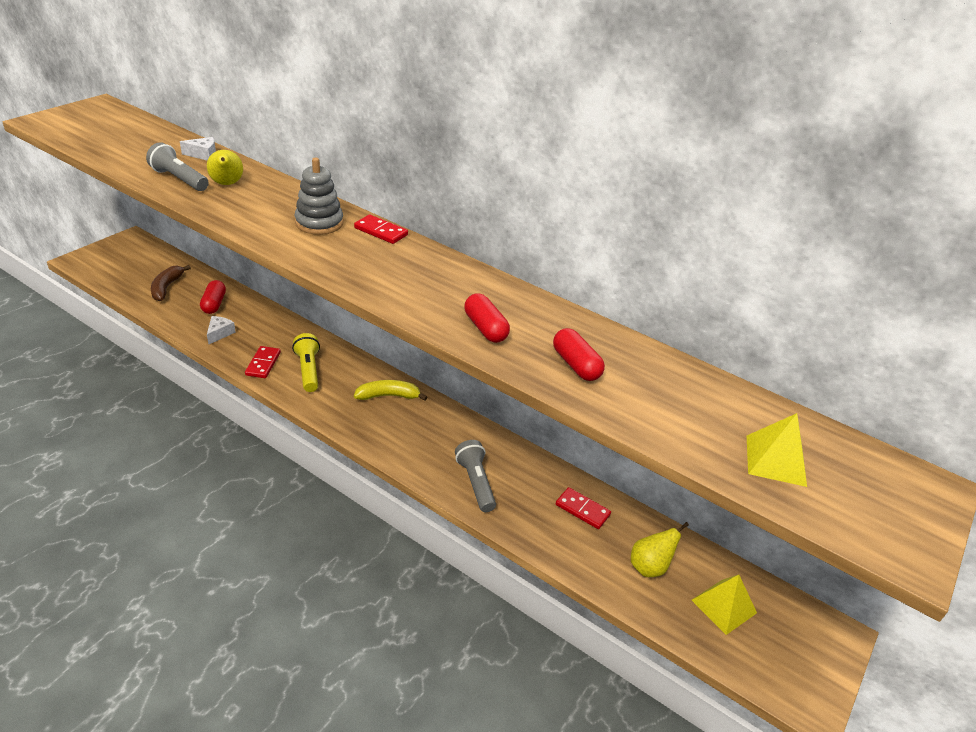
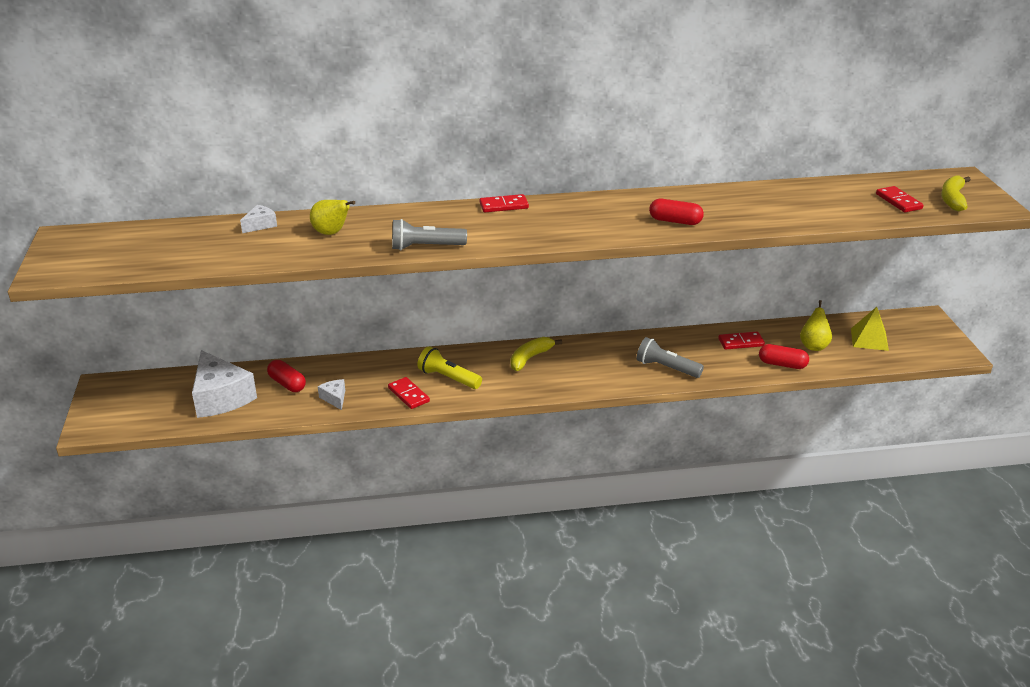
camera: 40 degrees left, 5 degrees down
(167, 287) = (221, 397): brown banana -> white cheese
(179, 179) = (289, 248): grey flashlight -> grey flashlight (425, 247)
(319, 223) = (455, 221): grey stacking toy -> none
(576, 365) = (750, 212): red capsule -> red capsule (782, 364)
(775, 460) = (898, 201): yellow pyramid -> red domino
(858, 504) = (953, 199): none -> yellow banana

